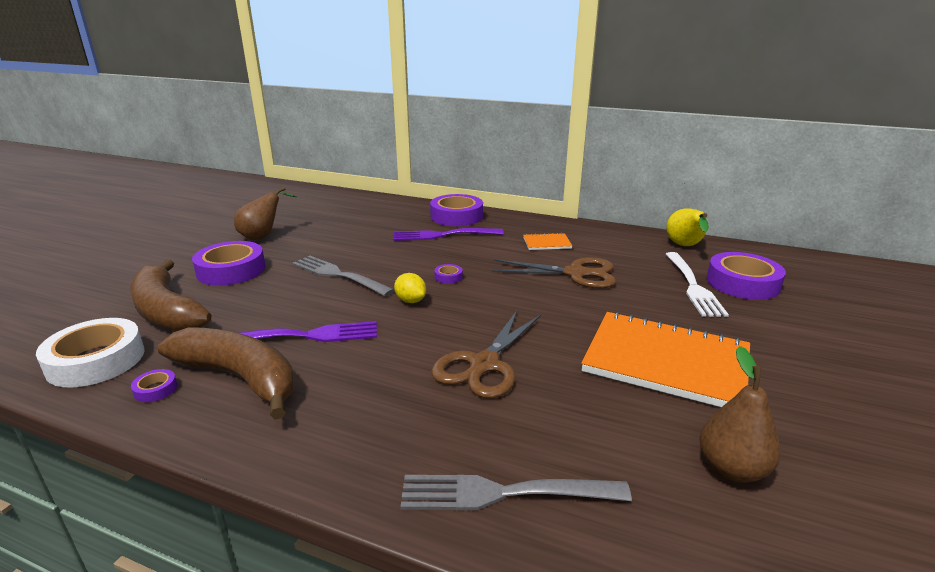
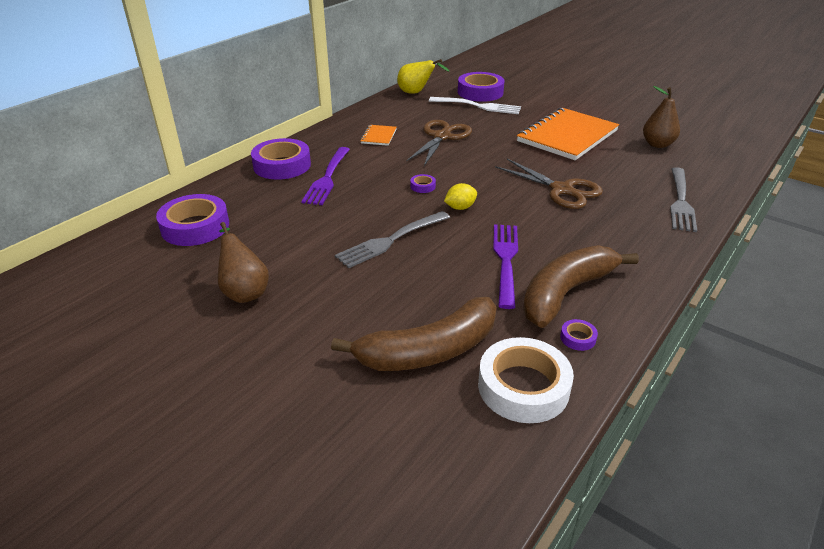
camera: 75 degrees left, 10 degrees up
(231, 270) = (340, 311): purple tape -> purple tape (195, 227)

